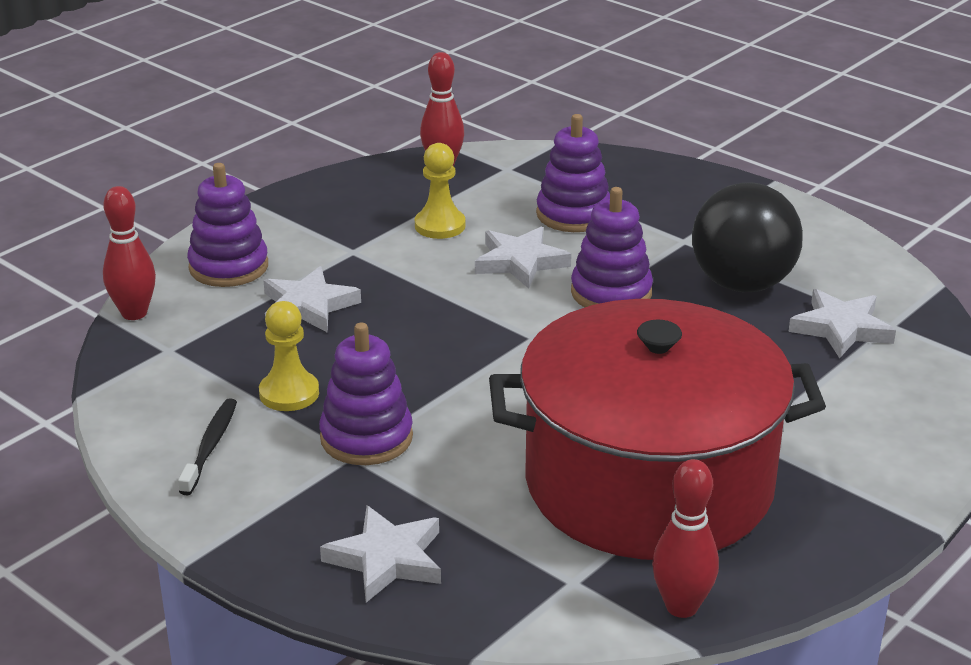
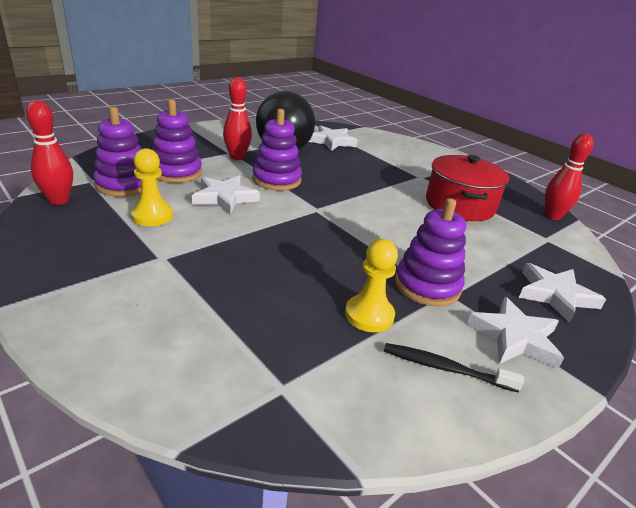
camera: 85 degrees left, 0 degrees up
(134, 313) = (196, 414): red bowling pin -> red bowling pin (237, 157)
(228, 267) = (140, 330): purple stacking toy -> purple stacking toy (123, 185)
(308, 306) = (239, 290): white star -> white star (515, 337)
(649, 483) = (460, 205): red pot -> red pot, size x0.54

